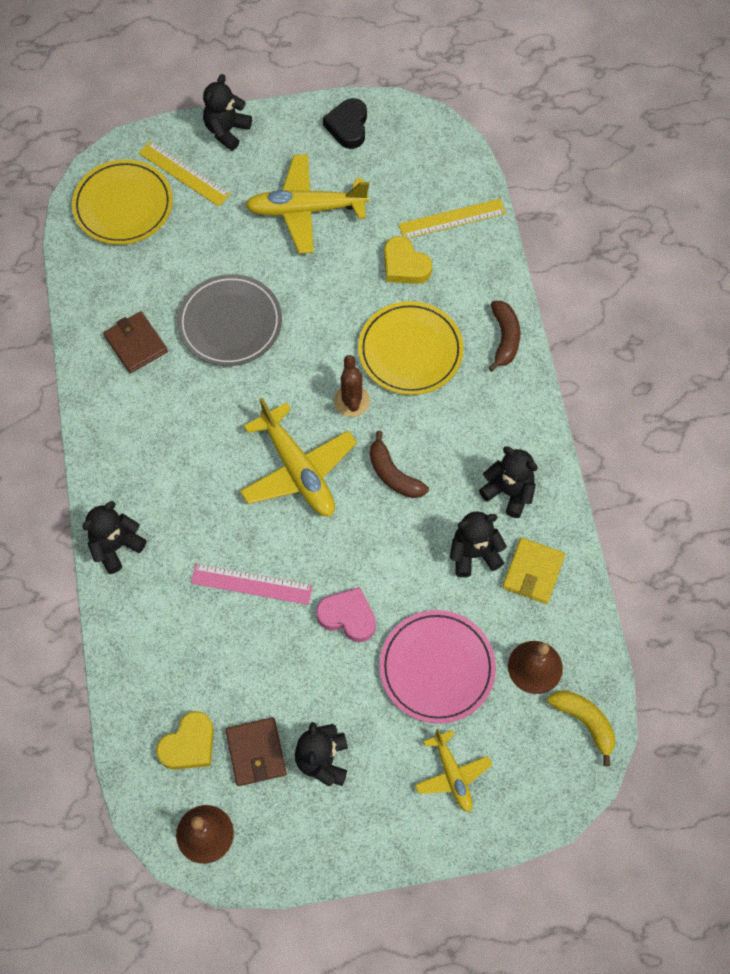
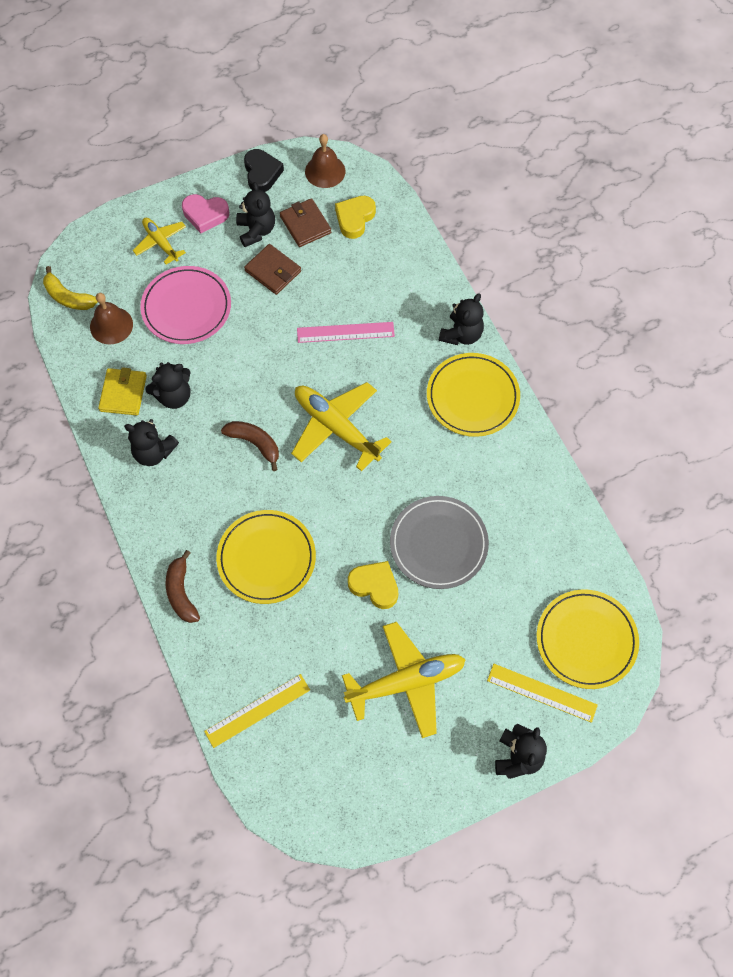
camera: 165 degrees right, 0 degrees up
(133, 468) = (472, 397): none -> yellow plate
(136, 344) = (515, 503): brown wallet -> brown wallet (273, 271)
(348, 126) = (393, 797): black heart -> black heart (262, 173)
(348, 617) = (263, 327): pink heart -> pink heart (205, 215)
(351, 401) = (307, 498): brown cactus -> none
(405, 265) = (292, 645): yellow heart -> yellow heart (374, 586)

